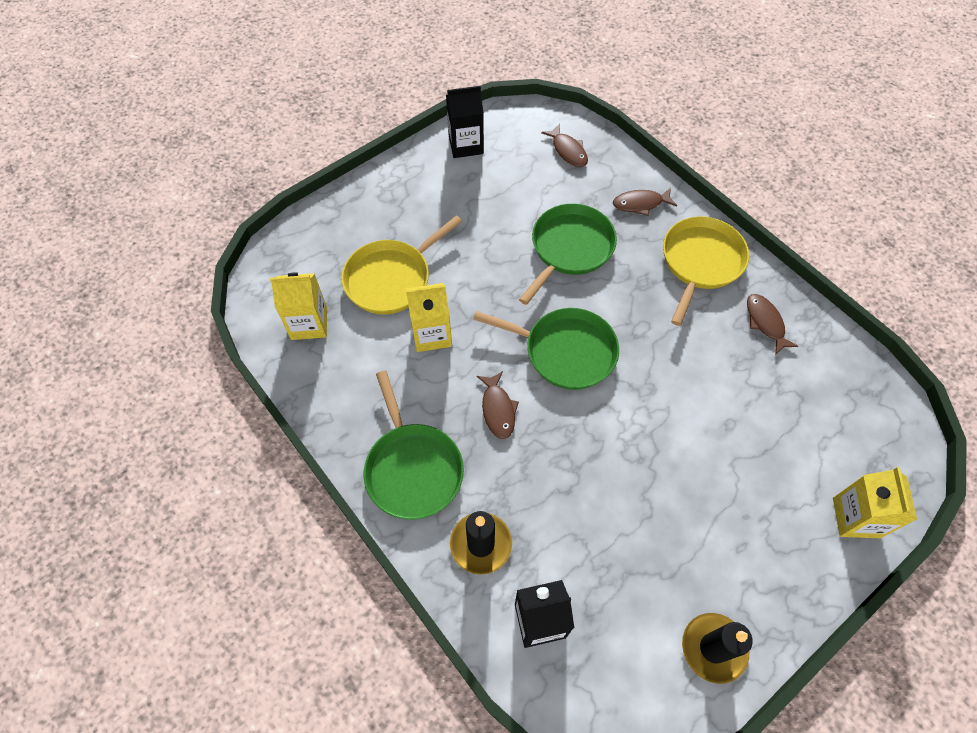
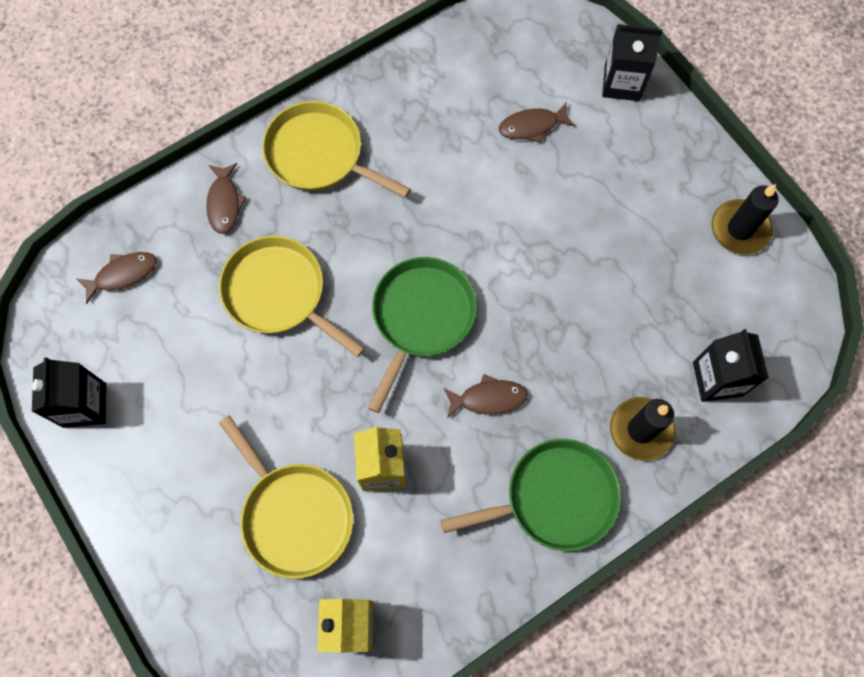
camera: 85 degrees left, 10 degrees up
(570, 248) = (279, 293): green pan -> yellow pan
(765, 322) = (405, 108): brown fish -> brown fish (532, 126)
(856, 517) = (622, 83): yellow carton -> black carton

